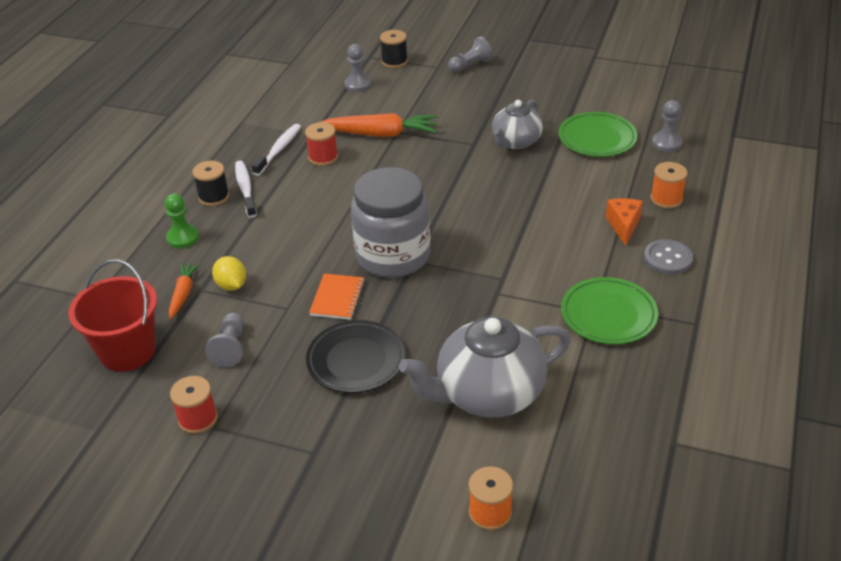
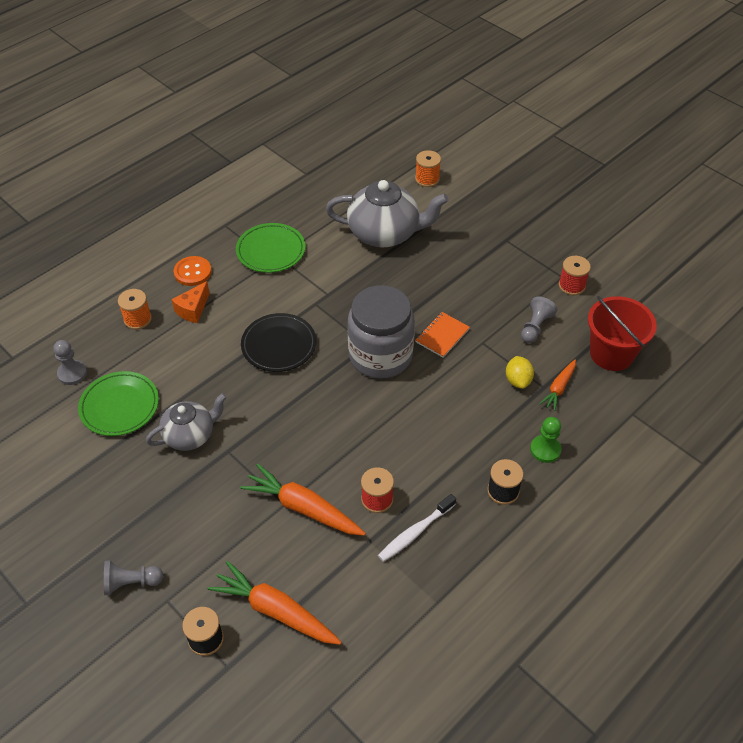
camera: 155 degrees left, 10 degrees up
(245, 189) = (469, 488): white toothbrush -> none
(356, 360) = (453, 284): black plate -> black plate (279, 345)
(358, 84) = (275, 611): grey pawn -> orange carrot
(667, 259) = (192, 272): grey button -> orange button

